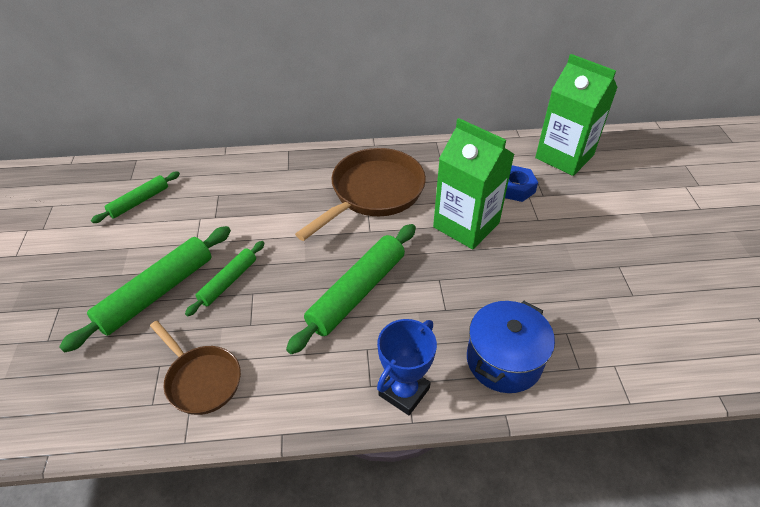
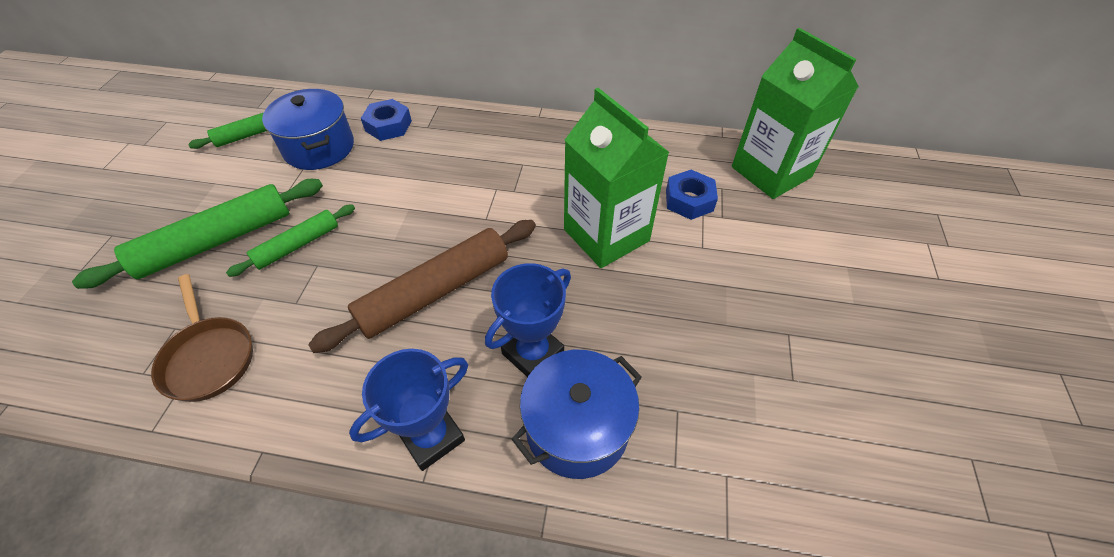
camera: 15 degrees right, 5 degrees up
(204, 202) = (319, 148): none -> blue pot
(255, 174) = (388, 126): none -> blue nut
(356, 292) = (435, 291): green rolling pin -> brown rolling pin
(373, 193) = (511, 173): brown pan -> none
(450, 319) = (533, 353): none -> blue trophy

